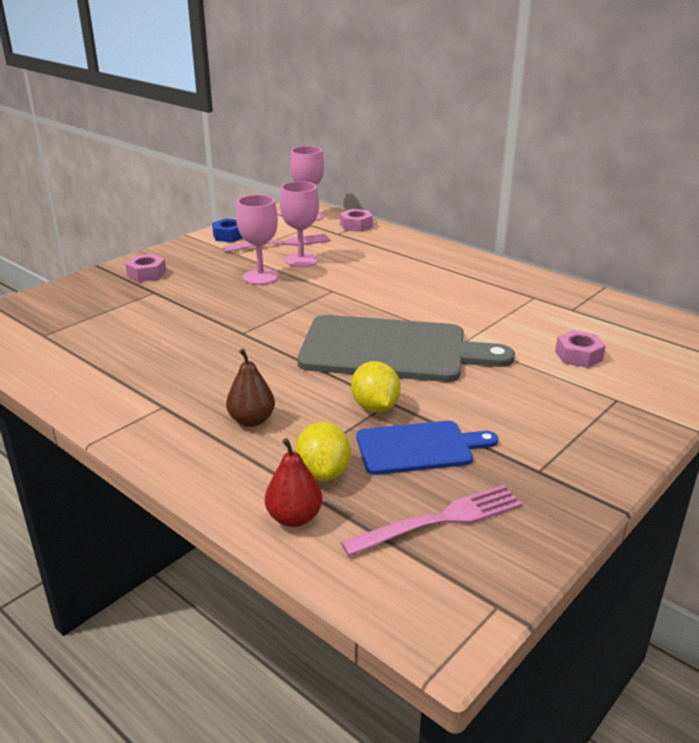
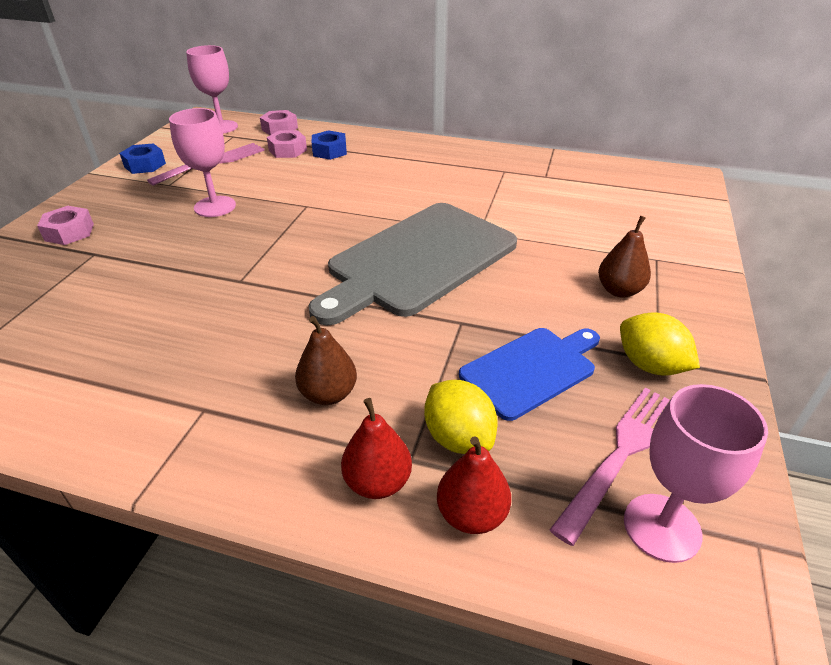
camera: 25 degrees left, 10 degrees up
(245, 480) = (377, 482): none -> red pear
(301, 260) = (247, 178): pink goblet -> pink goblet (662, 527)
(375, 407) = (451, 333): yellow lemon -> yellow lemon (650, 365)
(385, 251) = (329, 151): none -> blue nut
(392, 350) = (417, 260): grey cutting board -> grey cutting board turned 150 degrees clockwise
(553, 414) = (619, 290): none -> brown pear
(578, 356) = (589, 222): pink nut -> pink nut (288, 150)

